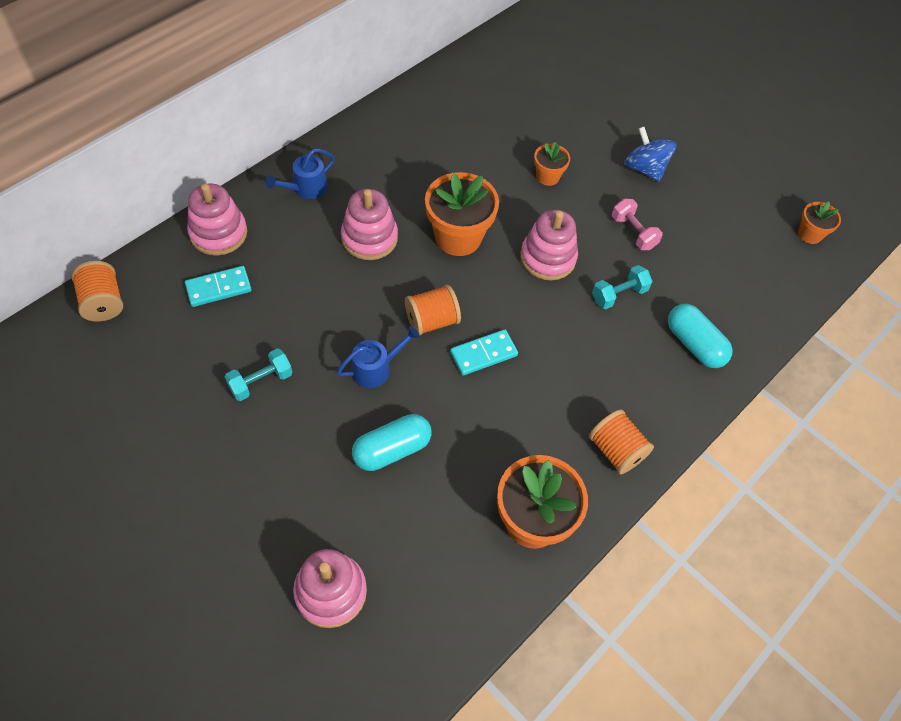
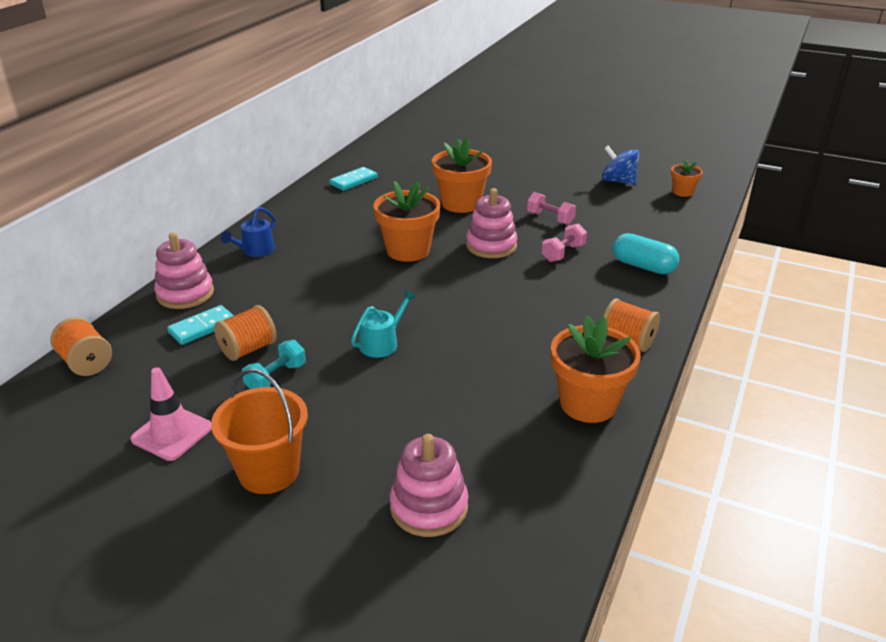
camera: 15 degrees left, 25 degrees down
(149, 421) = (172, 433): none -> pink traffic cone
(213, 498) = (269, 471): none -> orange bucket
(369, 238) = (330, 267): pink stacking toy -> none
(375, 368) = (382, 343): blue watering can -> turquoise watering can
(392, 449) = (429, 391): turquoise capsule -> none
(431, 321) = (415, 303): orange spool -> orange spool (248, 349)
(483, 354) = (474, 312): turquoise domino -> turquoise domino (354, 181)
(547, 176) = (461, 203): orange flower pot -> orange flower pot, size x1.89
(618, 295) = (563, 253): turquoise dumbbell -> pink dumbbell
(644, 169) = (534, 185): blue spinning top -> blue spinning top (618, 181)

